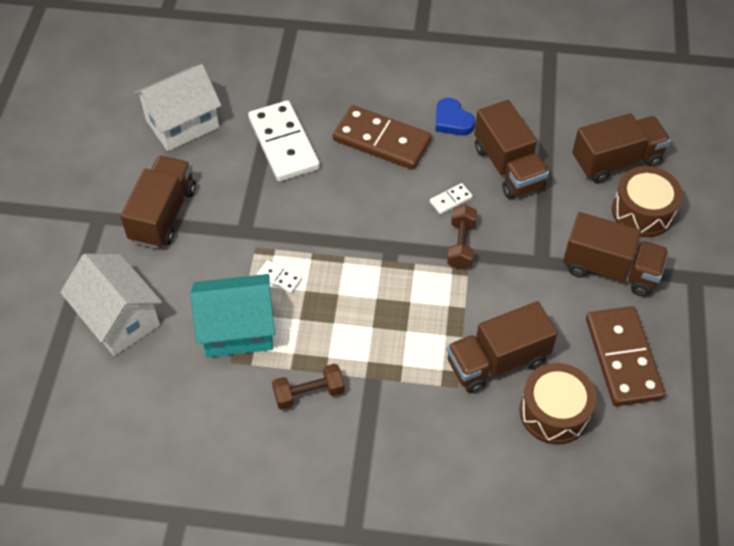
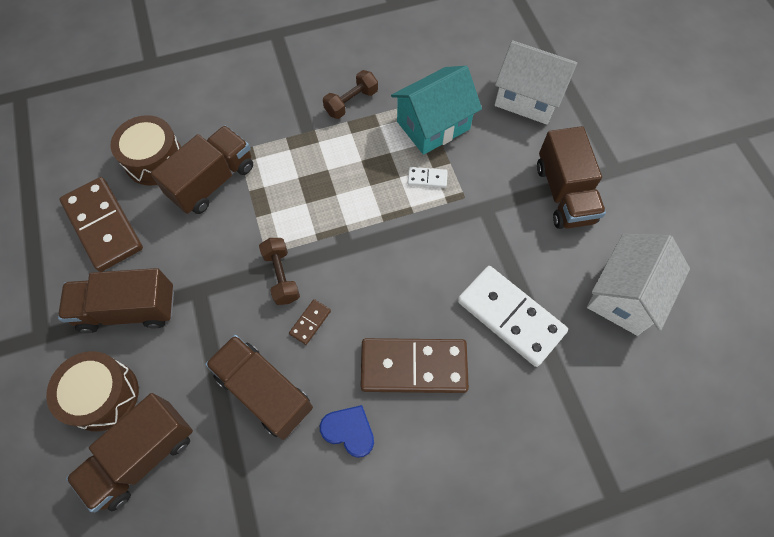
camera: 155 degrees right, 10 degrees up
(451, 200) = (310, 322): white domino -> brown domino

